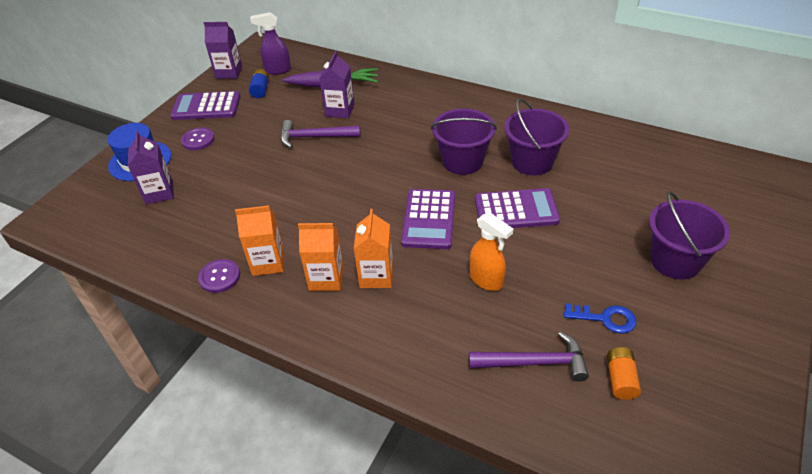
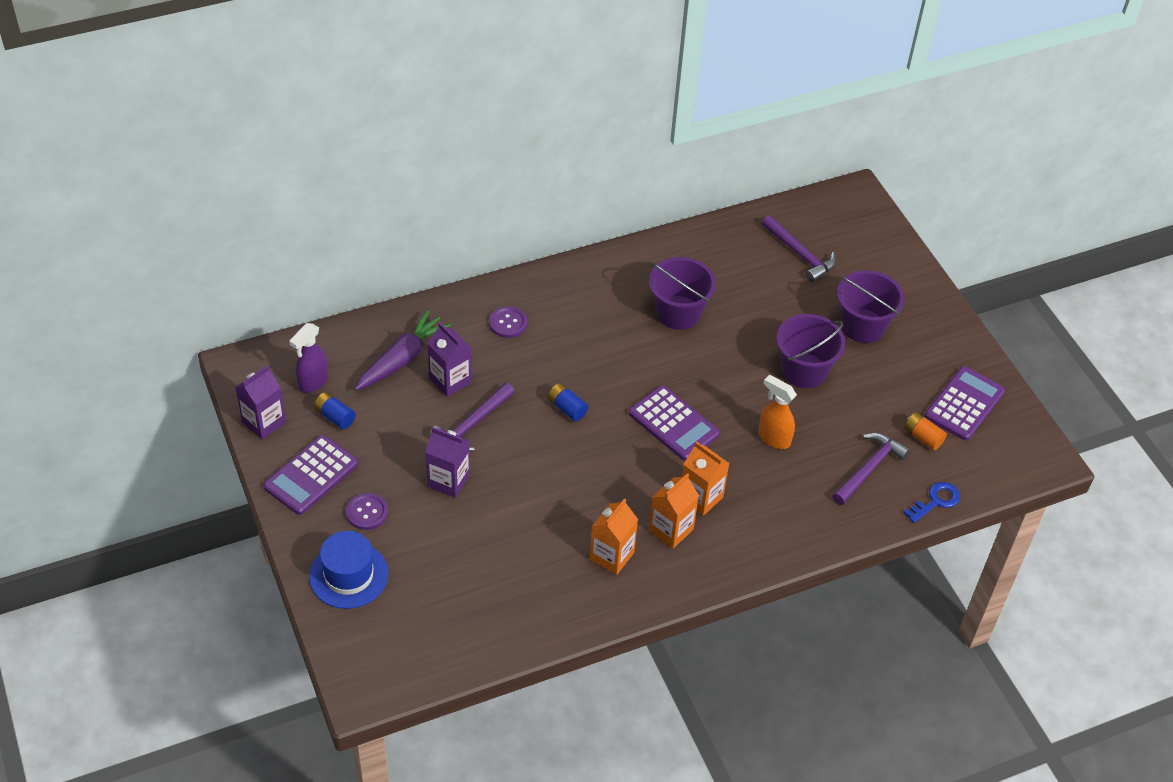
camera: 55 degrees left, 5 degrees up
(159, 193) = (423, 584): purple carton -> purple carton (448, 480)
(219, 277) = (594, 597): purple button -> purple button (508, 323)
(378, 165) = (567, 408): none -> blue battery
(462, 161) = (627, 352): purple bucket -> purple bucket (804, 370)
(486, 280) = (773, 438): orange spray bottle -> orange spray bottle turned 135 degrees counterclockwise
(516, 210) = (722, 366): purple calculator -> purple calculator (964, 404)
(605, 319) = (872, 404): blue key -> blue key (936, 501)
(682, 184) = (800, 254): none -> purple hammer

